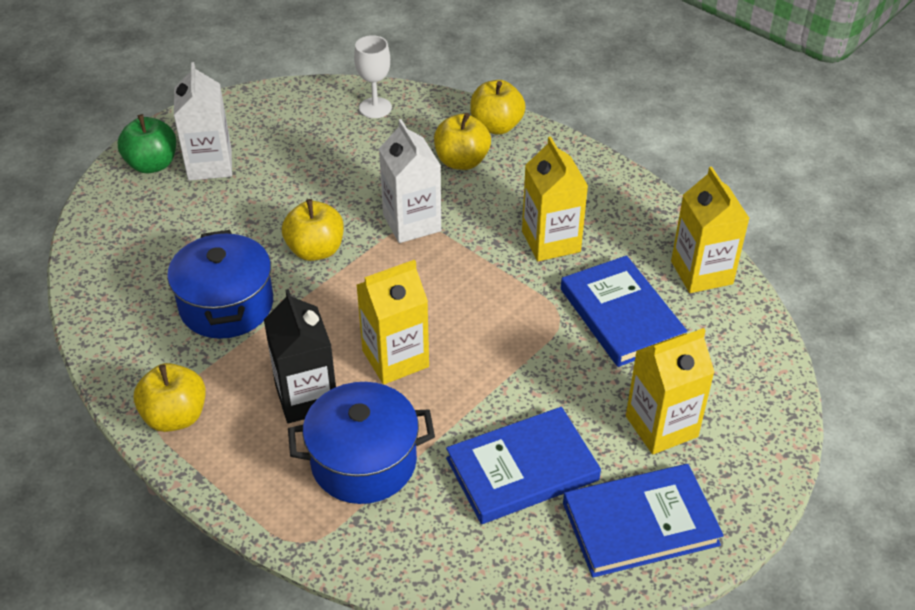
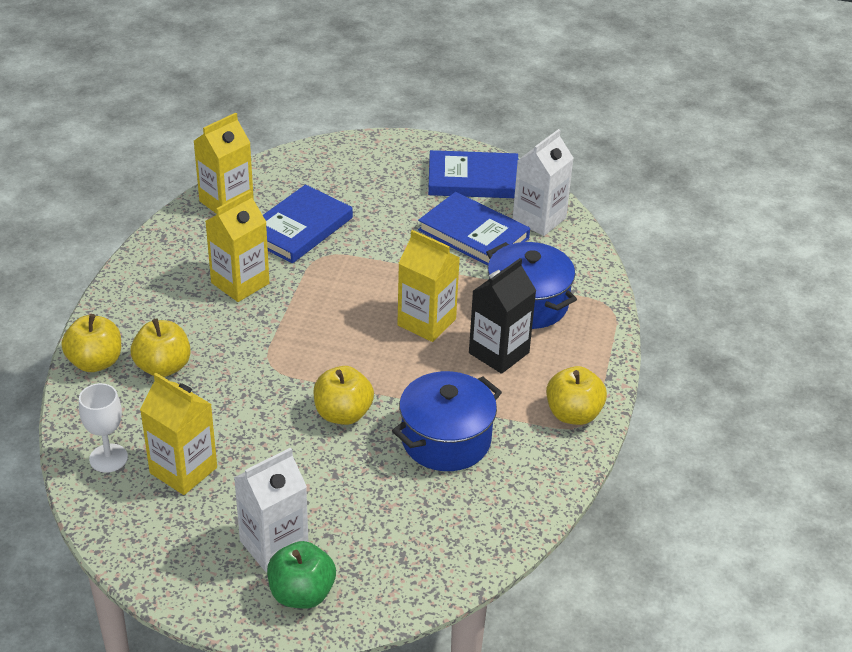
camera: 120 degrees left, 5 degrees down
(412, 223) = (269, 368): white carton -> white carton (539, 219)
(640, 523) = (473, 179): blue book -> blue book turned 45 degrees counterclockwise
(661, 426) = (390, 188): yellow carton -> yellow carton (183, 470)

